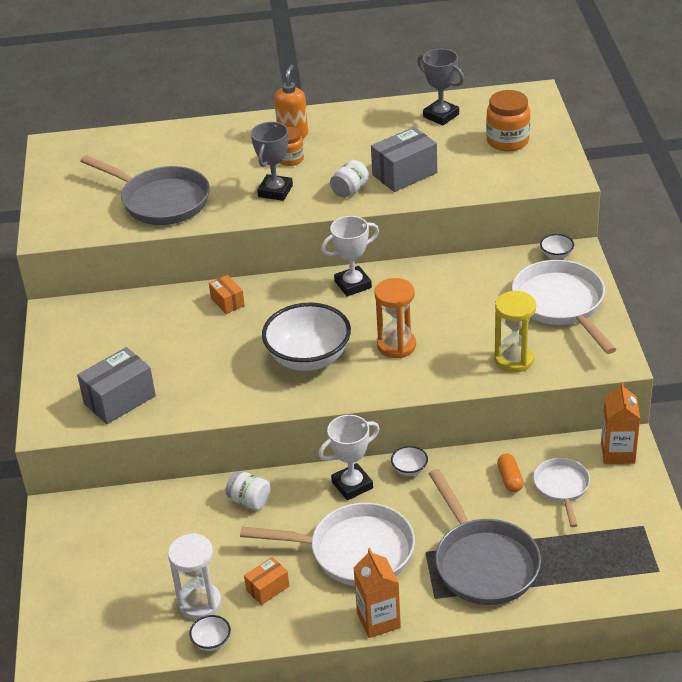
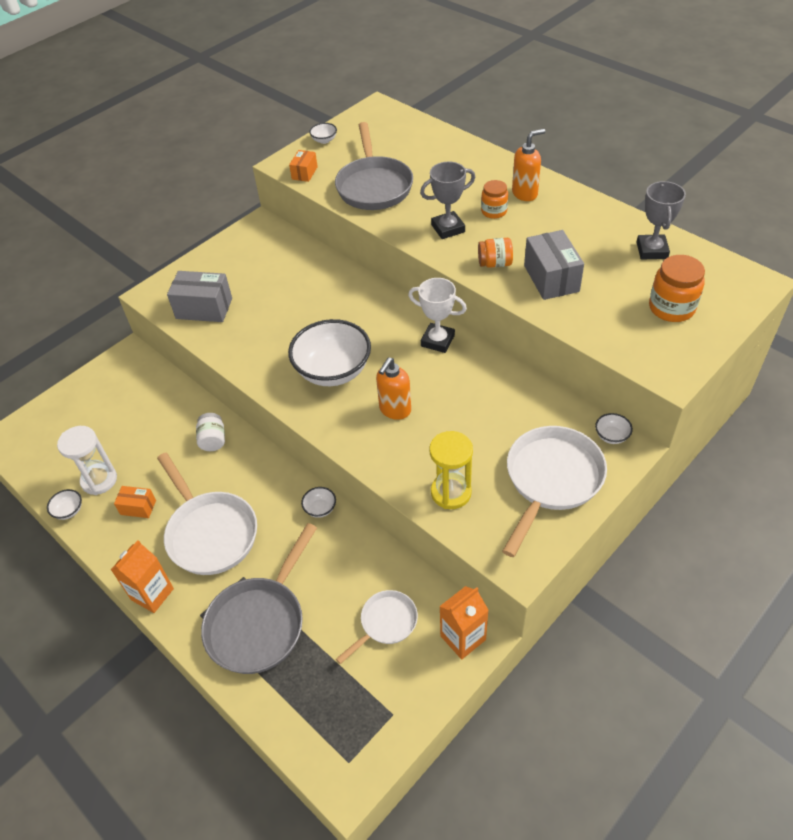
camera: 50 degrees right, 10 degrees up
(50, 196) = (324, 140): none -> white bowl
(227, 302) = (350, 291): orange box -> orange box (304, 173)
(350, 190) = (495, 263): white jar -> orange jar
(352, 485) = (275, 486): white trophy -> none
(396, 346) = (395, 410): orange hourglass -> orange soap dispenser
(404, 174) = (551, 278): grey box -> grey box turned 60 degrees clockwise
(510, 479) = (365, 580): orange capsule -> none

